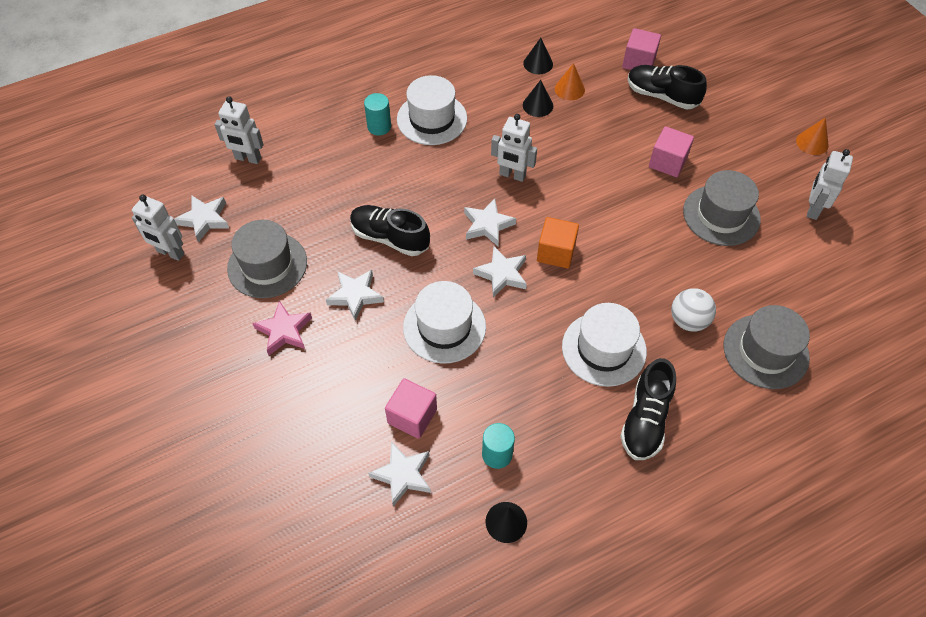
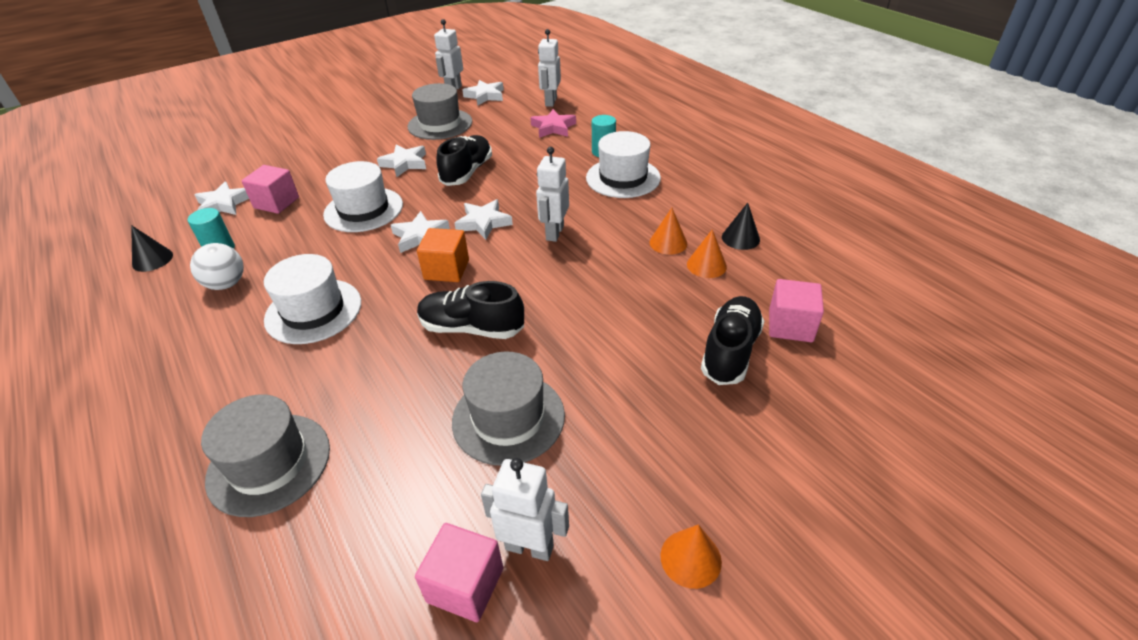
camera: 85 degrees right, 15 degrees down
(284, 331) = (375, 139): pink star -> pink star (553, 127)
(538, 105) = (668, 243): black cone -> orange cone
(645, 419) = (215, 346): black shoe -> black shoe (472, 328)
(667, 162) = (600, 359): pink cube -> pink cube (465, 585)
(688, 321) = (335, 381): white ball -> white ball (226, 284)

